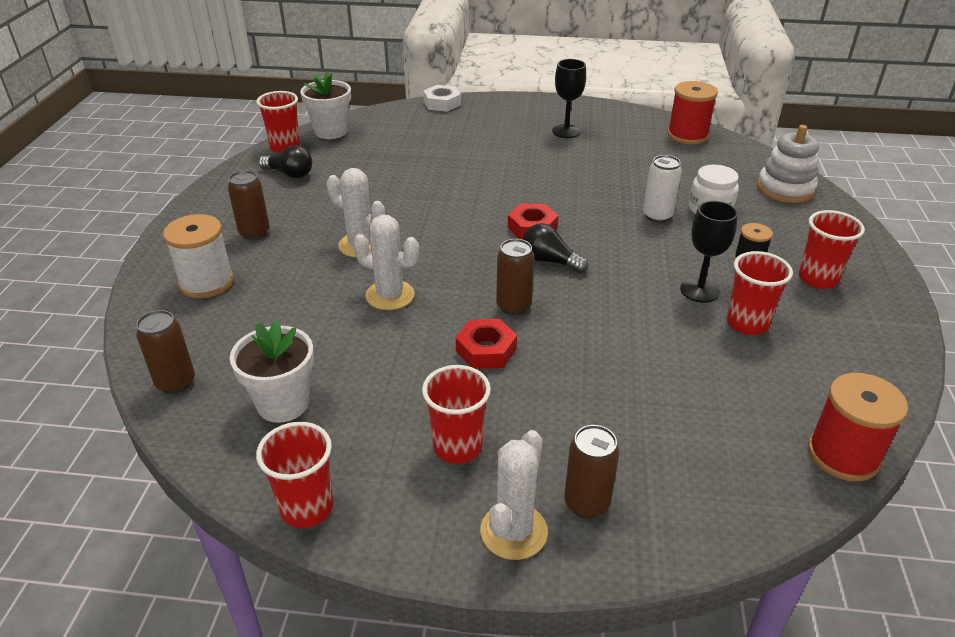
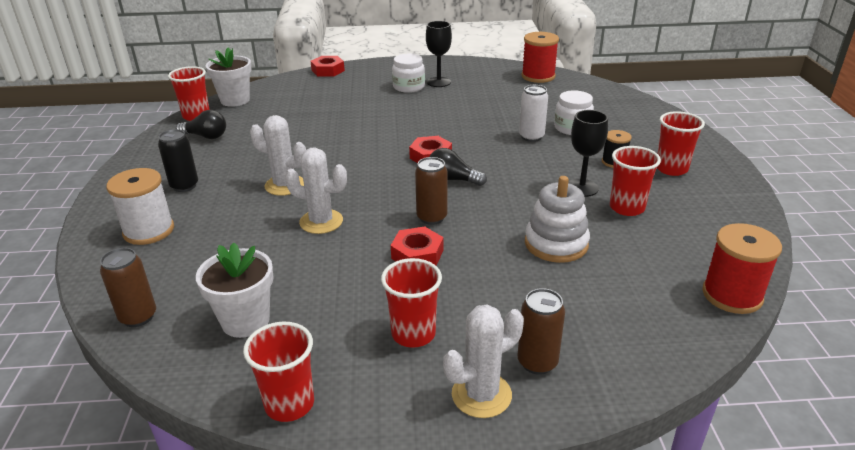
camera: 10 degrees left, 5 degrees down
(254, 233) = (184, 186): brown can -> black can
(442, 103) = (328, 70): white nut -> red nut
(513, 531) = (481, 395): white cactus -> white cactus turned 45 degrees clockwise
(529, 134) = (409, 87): none -> white jar
(785, 189) = (626, 107): white stacking toy -> white stacking toy (556, 244)

